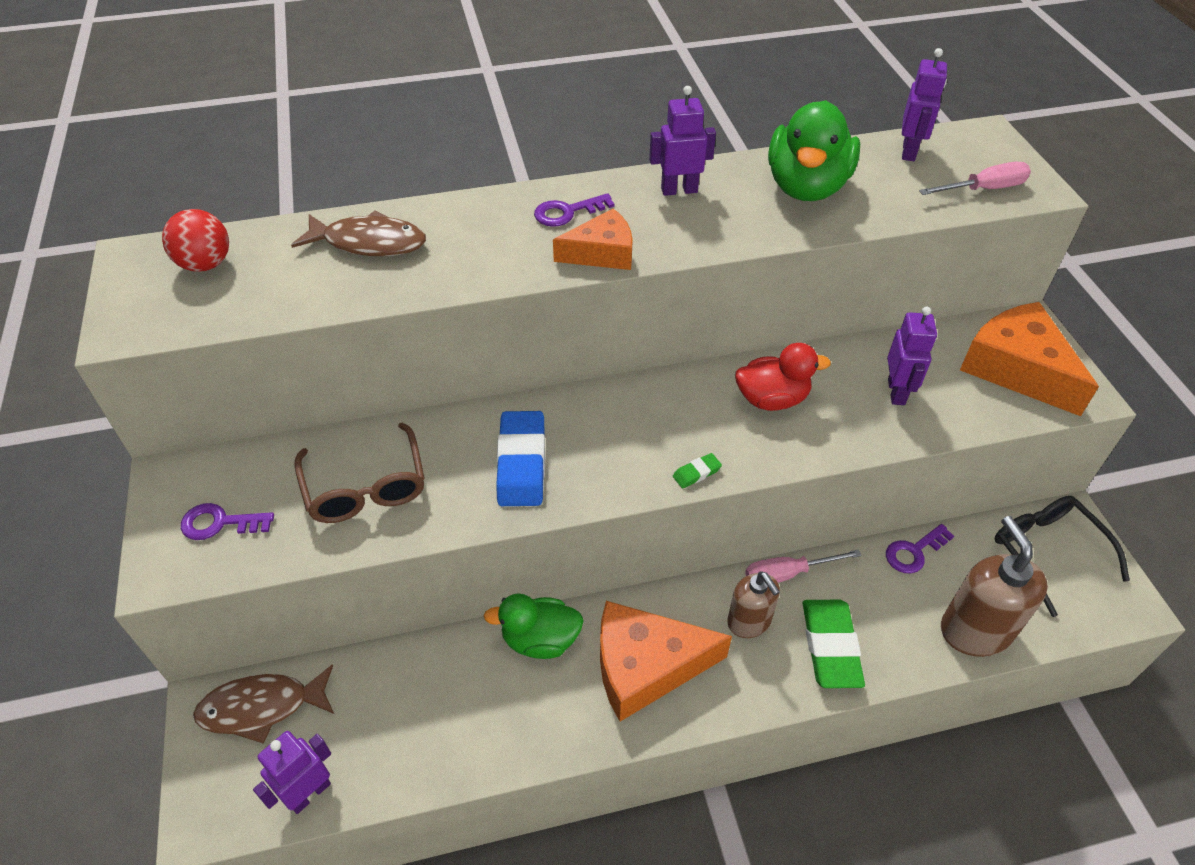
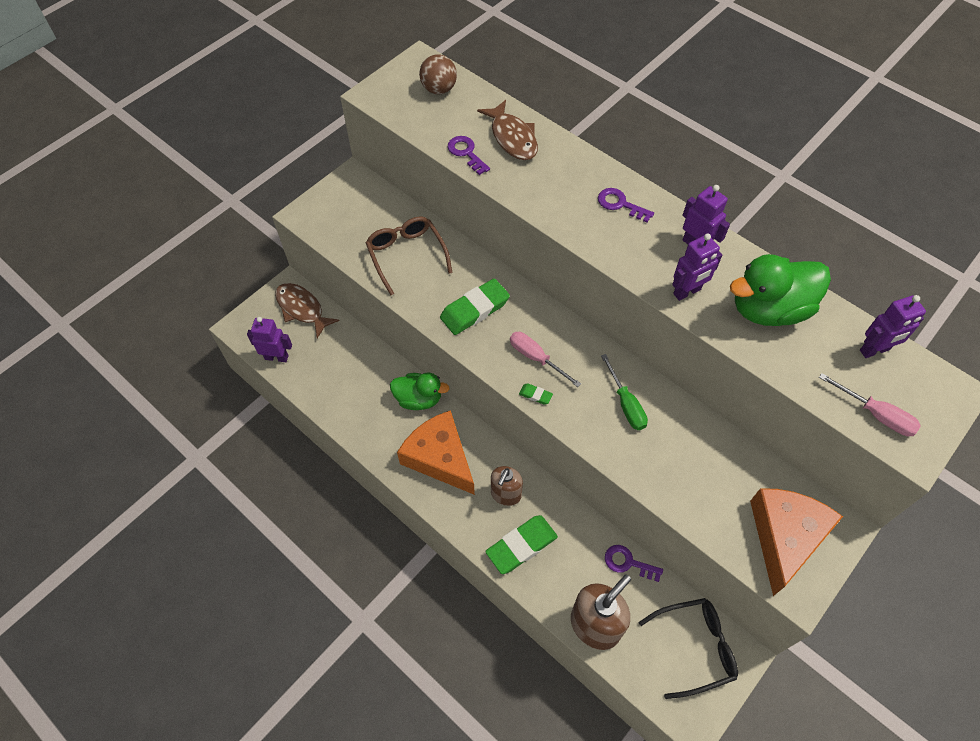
camera: 55 degrees right, 10 degrees up
(206, 264) = (439, 89): red ball -> brown ball
(220, 523) = (343, 215): purple key -> purple key (466, 153)
(366, 487) = (406, 255): brown glasses -> brown glasses turned 120 degrees clockwise
(521, 463) = (474, 310): blue eraser -> green eraser
(540, 640) = (419, 399): green duck -> green duck turned 135 degrees clockwise
(602, 253) = (600, 240): orange cheese -> none
(772, 399) = (626, 404): red duck -> green screwdriver
(787, 574) = (554, 497): pink screwdriver -> pink screwdriver (536, 358)
(896, 392) = (694, 471): purple robot -> purple robot (687, 292)
(1046, 552) = (695, 647): black glasses -> black glasses turned 45 degrees clockwise

